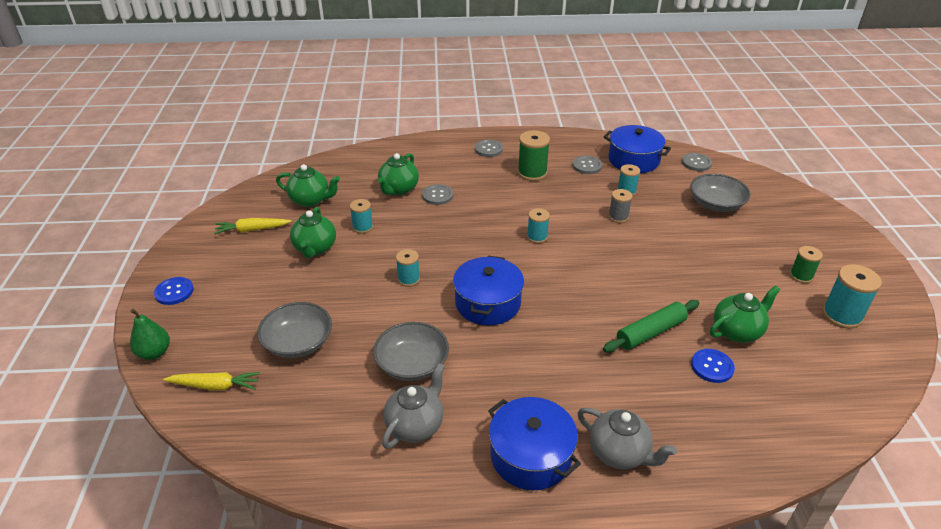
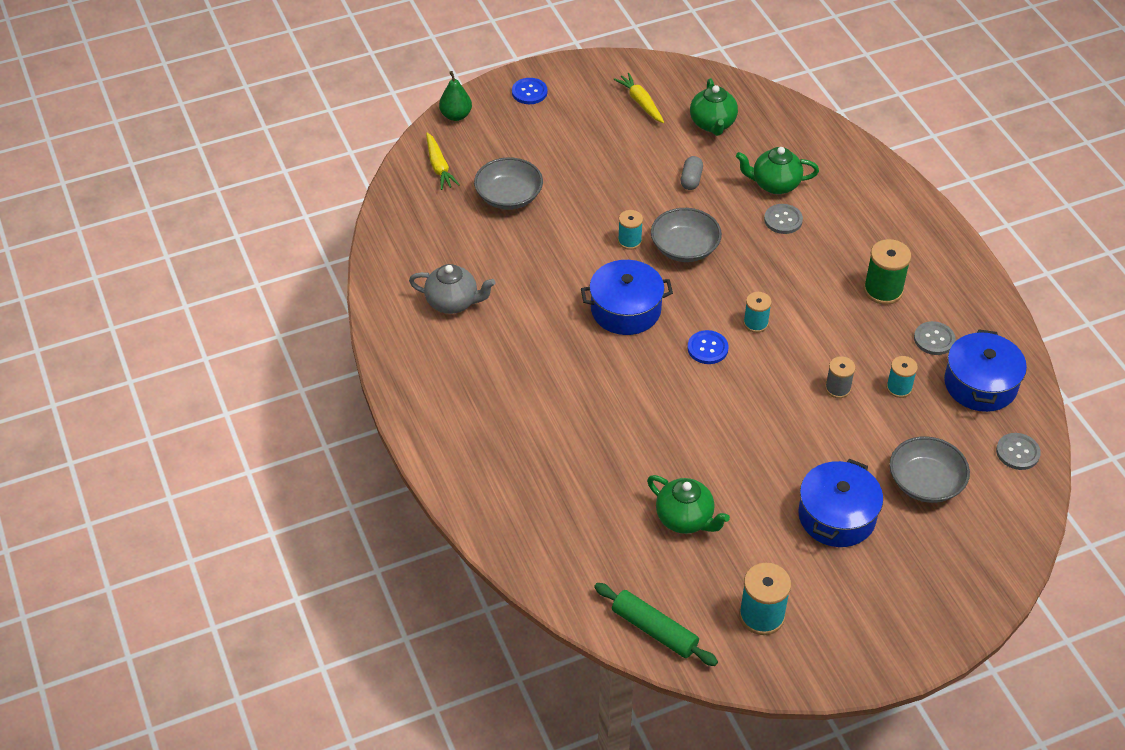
camera: 70 degrees right, 10 degrees up
(315, 248) = (638, 158): green teapot -> none
(362, 227) = (691, 180): turquoise spool -> grey capsule
(412, 364) = (519, 279): grey bowl -> grey bowl (685, 248)
(488, 149) = (910, 237): grey button -> none
(531, 455) = (454, 385): blue pot -> blue pot (837, 516)
(619, 453) = (481, 443): grey teapot -> none
(650, 332) = (647, 446): green rolling pin -> green rolling pin (654, 630)
(712, 367) = (620, 501): blue button -> blue button (707, 348)
(801, 276) = (817, 576): green spool -> none

